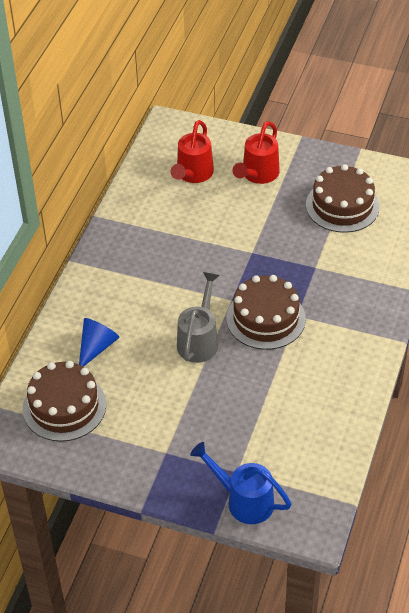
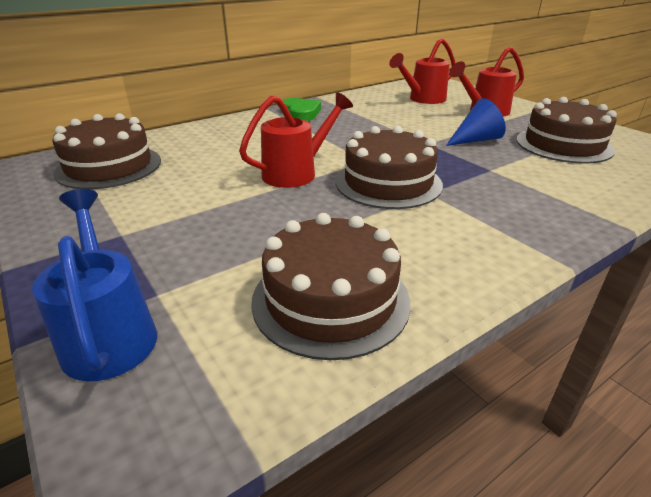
camera: 35 degrees right, 15 degrees down
(96, 347) = (201, 146): blue cone -> blue cone (475, 140)
(114, 255) = (300, 113): none -> green heart
(199, 340) = (296, 173): grey watering can -> red watering can
(316, 427) = (330, 299): none -> brown cake

